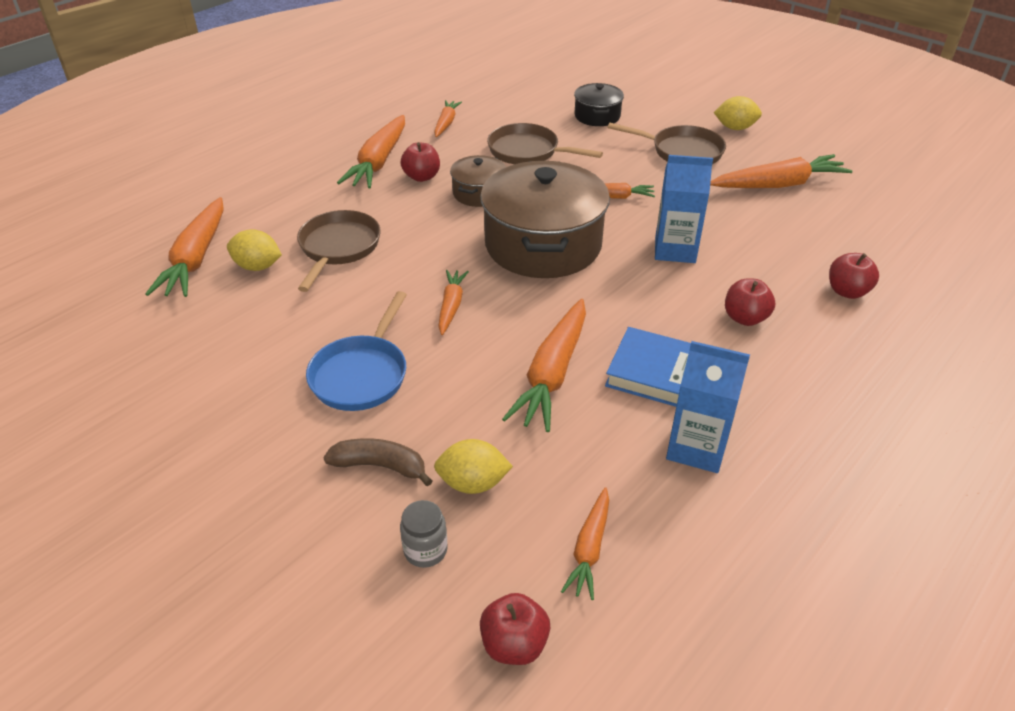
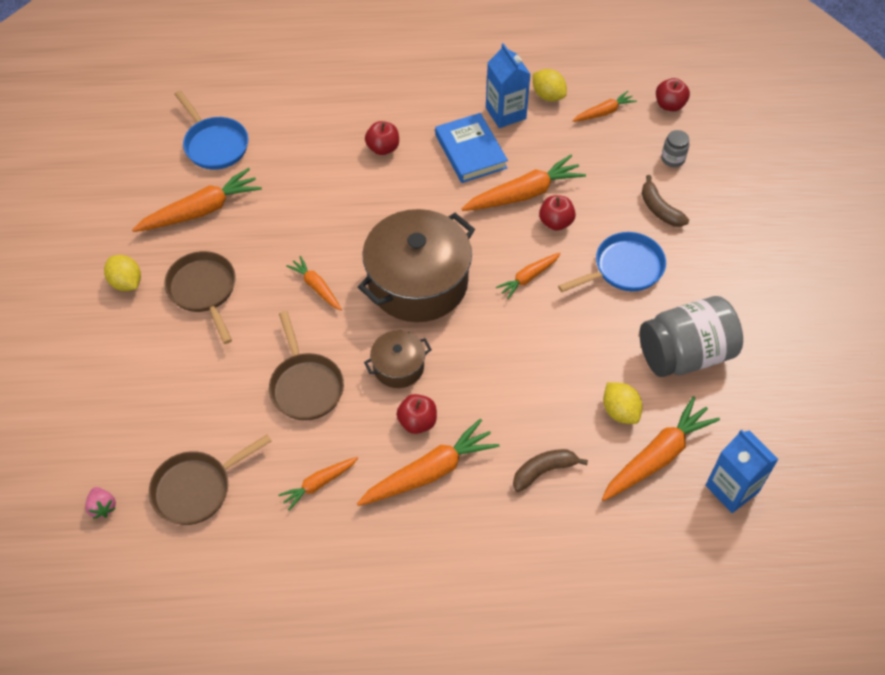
camera: 135 degrees left, 15 degrees up
(225, 340) = (685, 354): none -> grey jar
(290, 203) = (544, 471): none -> brown banana
(338, 248) = (551, 387): brown pan -> brown pan (196, 488)
(473, 483) = (624, 171): yellow lemon -> yellow lemon (548, 95)
(553, 62) = (102, 507): none -> pink strawberry
(597, 116) = (193, 385): black pot -> none
(675, 250) = (347, 215): blue carton -> blue carton (732, 489)
(778, 184) = (201, 210): orange carrot -> orange carrot turned 120 degrees clockwise
(847, 291) = (306, 121): red apple -> red apple (556, 222)
(866, 225) = (214, 144): none -> blue pan

